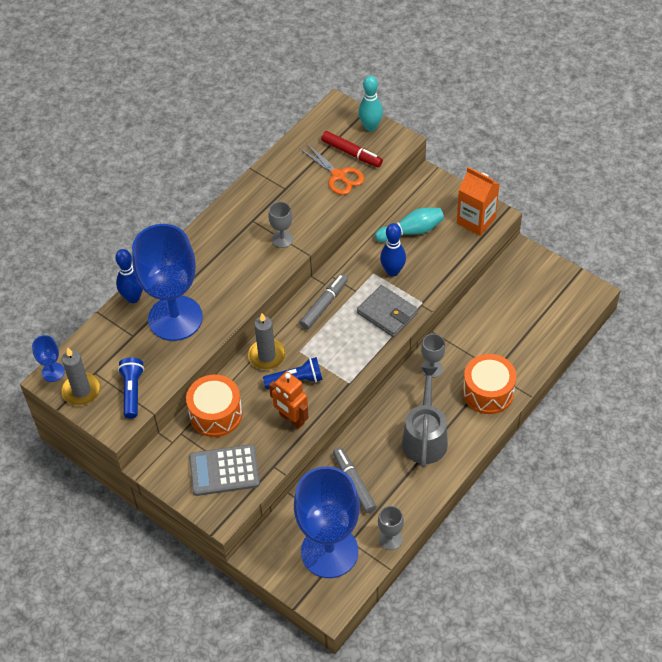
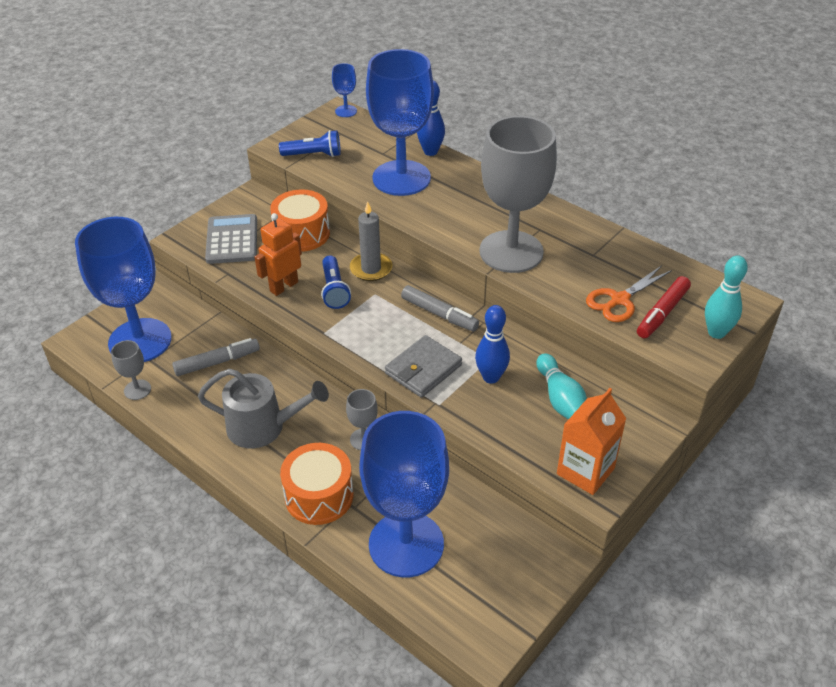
camera: 90 degrees right, 10 degrees down
(81, 391) = (321, 127): grey candle -> none
(282, 239) = (511, 252): grey goblet -> grey goblet, size x2.44
(523, 337) = (406, 544): none -> blue goblet

